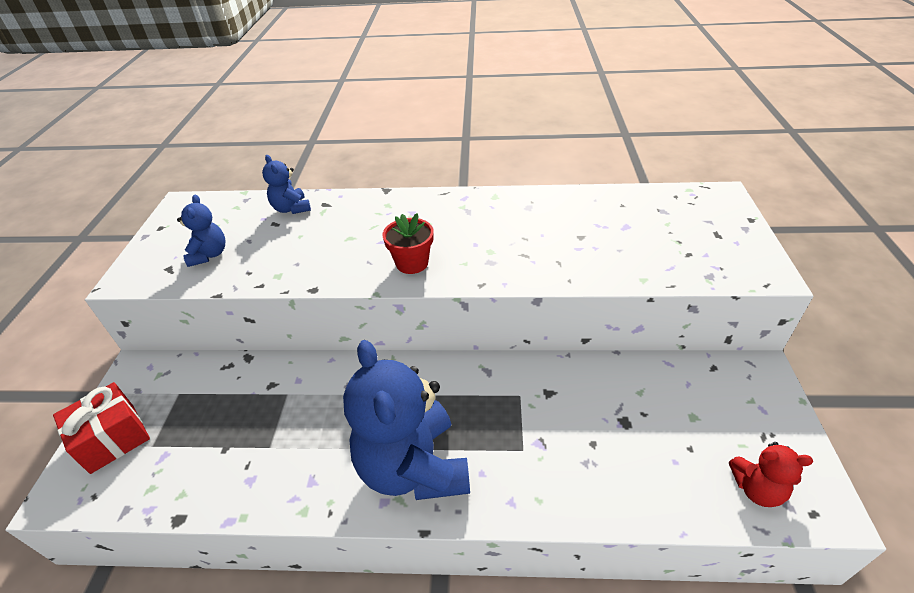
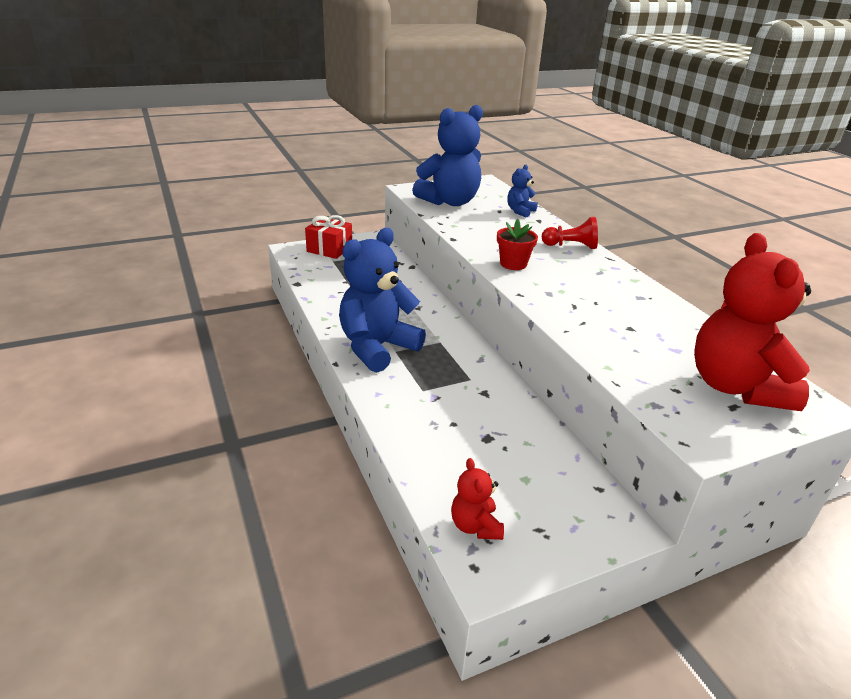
camera: 60 degrees right, 10 degrees down
(209, 255) = (450, 202): blue teddy bear -> blue teddy bear, size x2.13
(401, 206) = (571, 246): none -> red pawn
(690, 220) = (735, 387): none -> red teddy bear

